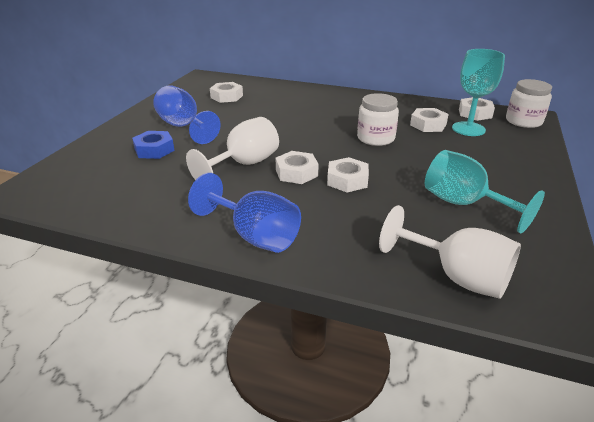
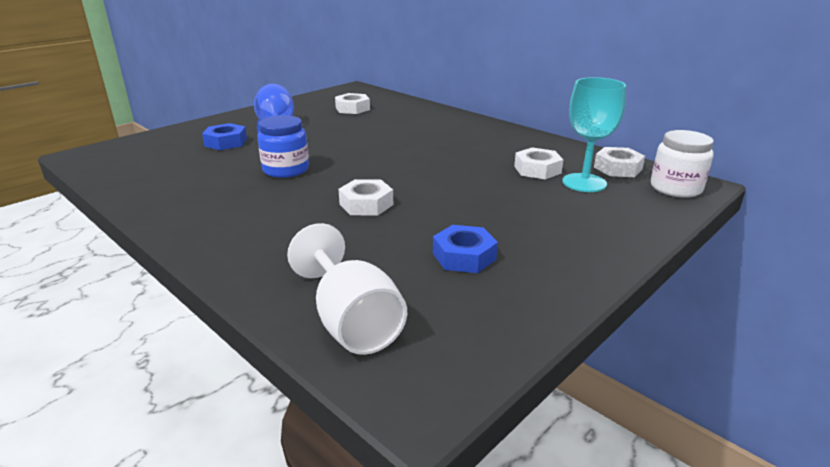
camera: 25 degrees right, 5 degrees down
(244, 164) = (286, 170): white goblet -> blue jar
(255, 236) = (210, 231): blue goblet -> none
(296, 173) = (325, 187): white nut -> none
(375, 138) = (454, 172): white jar -> none
(464, 204) = (464, 256): turquoise goblet -> blue nut

